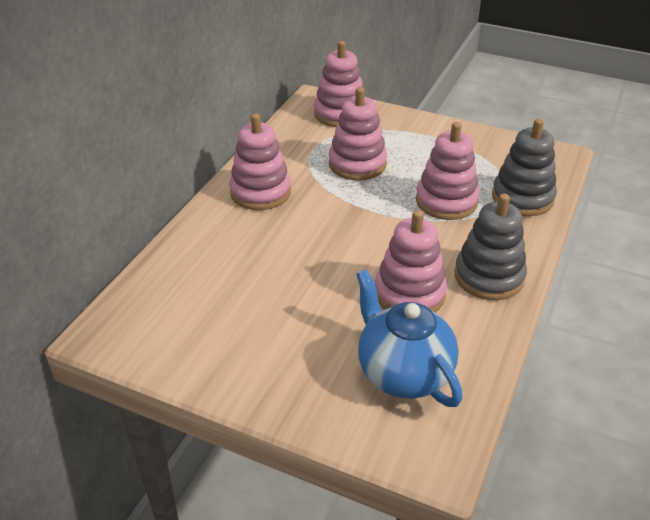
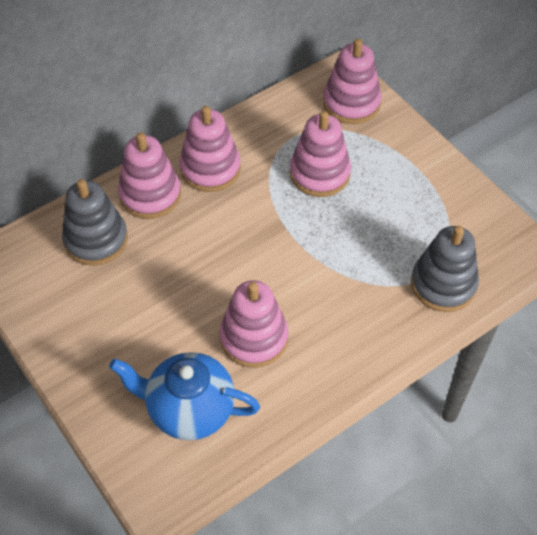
camera: 30 degrees right, 15 degrees up
(403, 373) = (189, 409): blue teapot -> blue teapot turned 75 degrees counterclockwise
(446, 201) = (367, 255): pink stacking toy -> pink stacking toy (150, 195)
(489, 276) = (336, 355): grey stacking toy -> grey stacking toy (96, 240)

